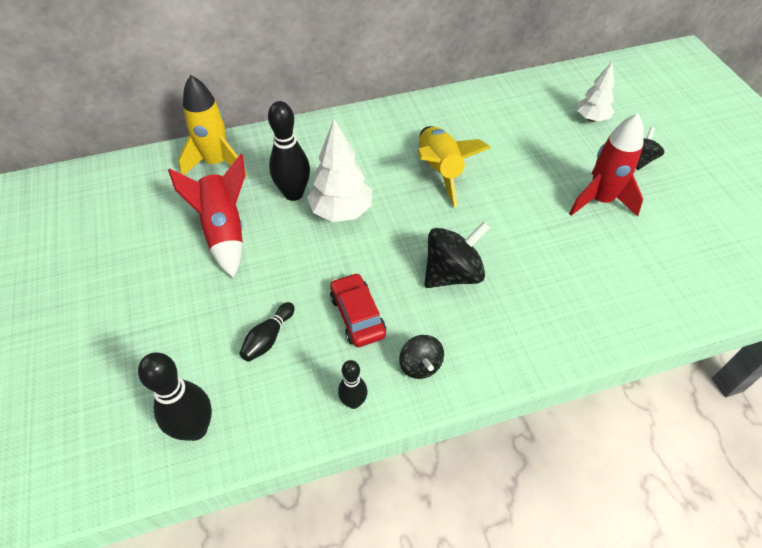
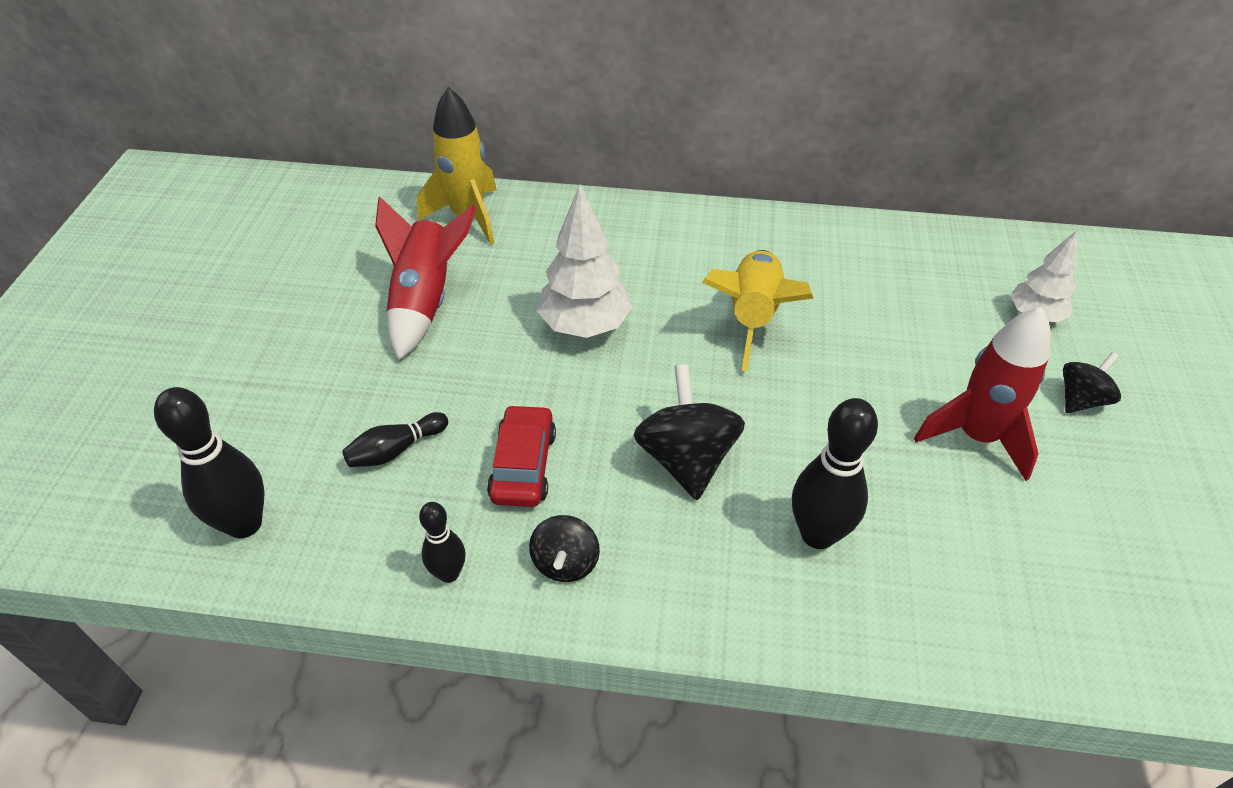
camera: 25 degrees right, 5 degrees down
(293, 193) = (538, 283): black bowling pin -> black bowling pin (817, 534)
(452, 273) = (686, 459): black spinning top -> black spinning top turned 90 degrees counterclockwise

